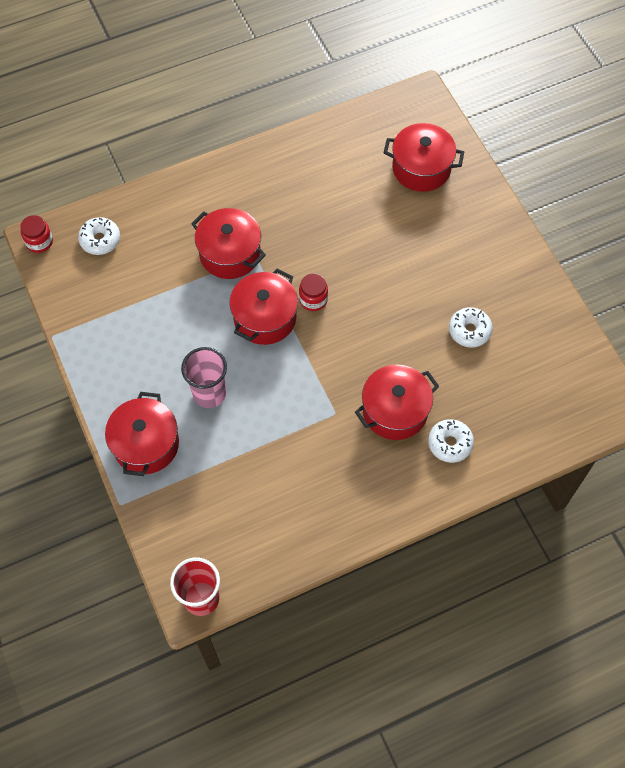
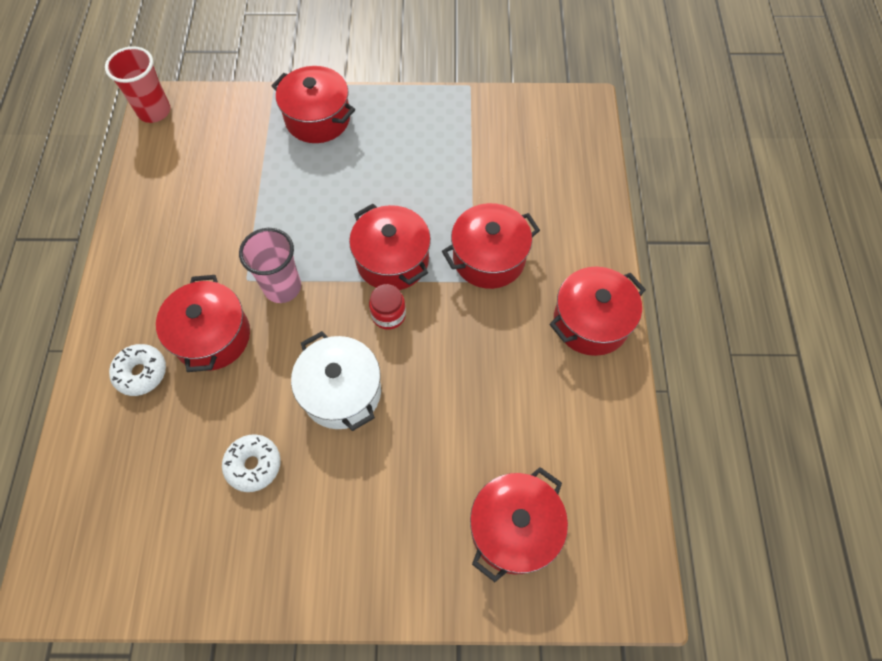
camera: 115 degrees right, 0 degrees up
(39, 242) = (582, 104): red jar -> none
(100, 240) = (562, 152): white donut -> none
(209, 394) = (336, 182): pink cup -> pink cup (282, 287)
(252, 173) = (590, 322): none -> red pot
(388, 302) = (341, 392): none -> white pot

